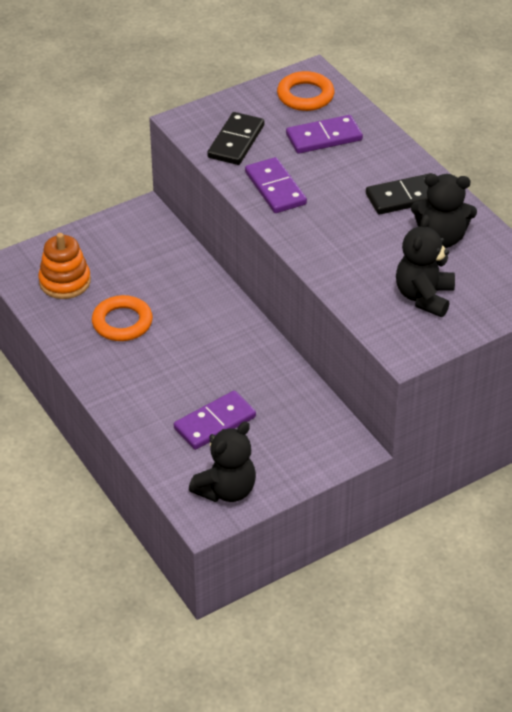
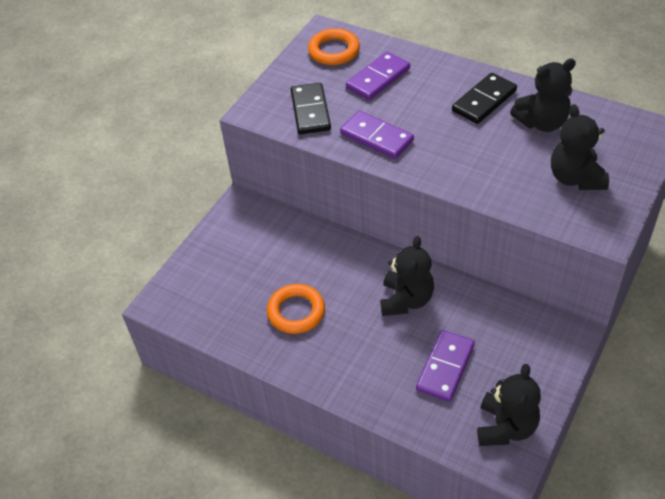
camera: 25 degrees left, 5 degrees up
(65, 282) = (218, 297): orange stacking toy -> none
(227, 355) = (406, 300): none -> black teddy bear

